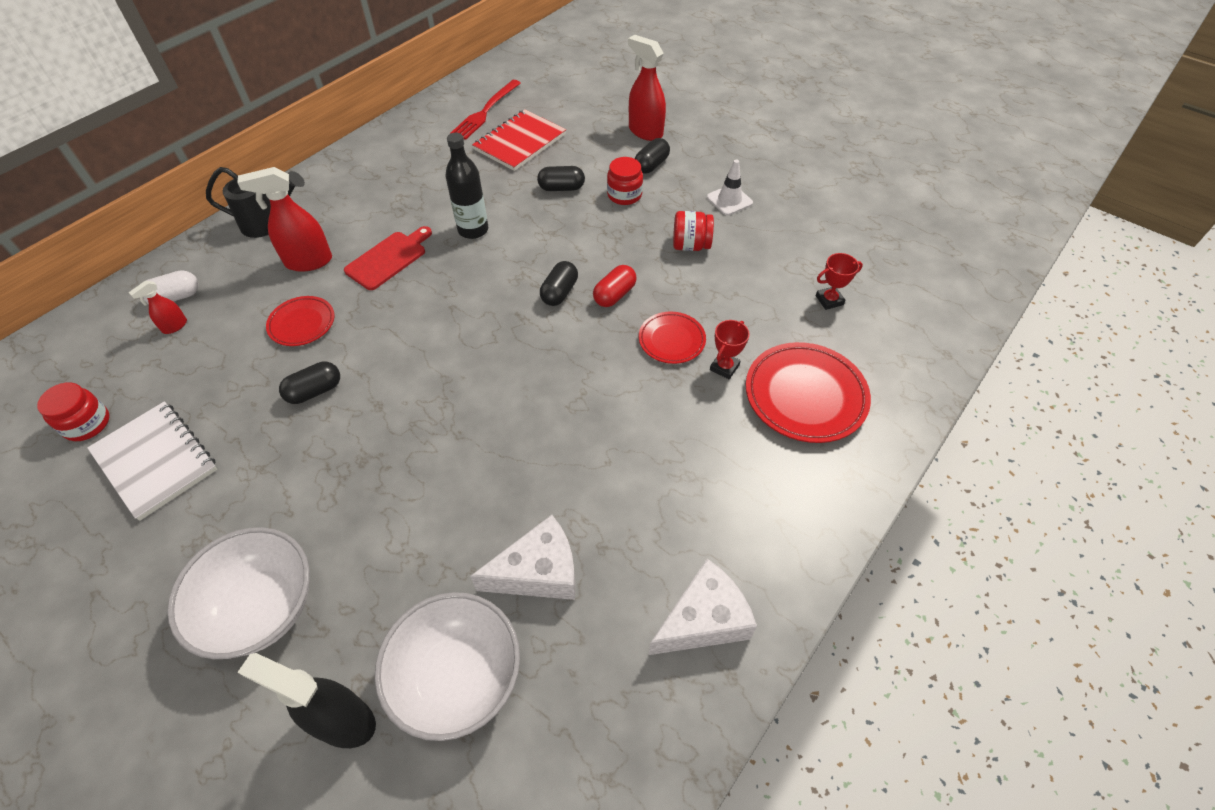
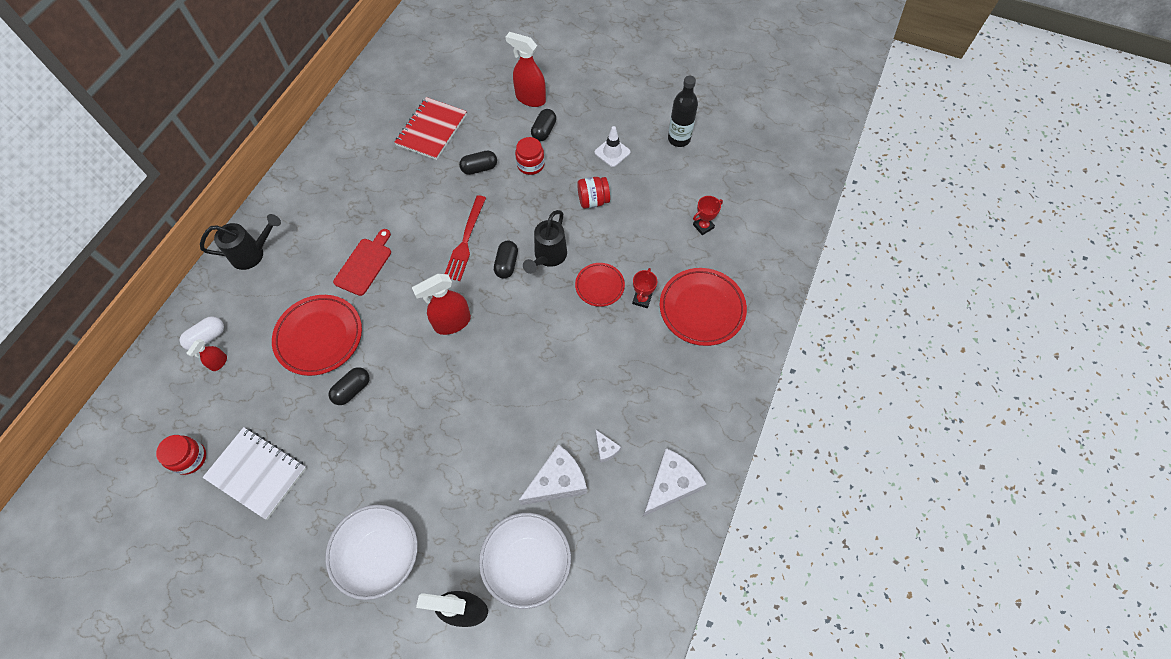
camera: 15 degrees left, 10 degrees up
(302, 324) = (319, 337): red plate -> red plate, size x1.71
(308, 261) = (301, 281): red spray bottle -> red spray bottle (452, 323)
(473, 230) = (422, 223): black bottle -> black bottle (679, 139)
(485, 111) = (392, 104): red fork -> red fork (465, 241)
(614, 295) = (548, 257): red capsule -> black watering can
(620, 545) = (605, 449): none -> white cheese

